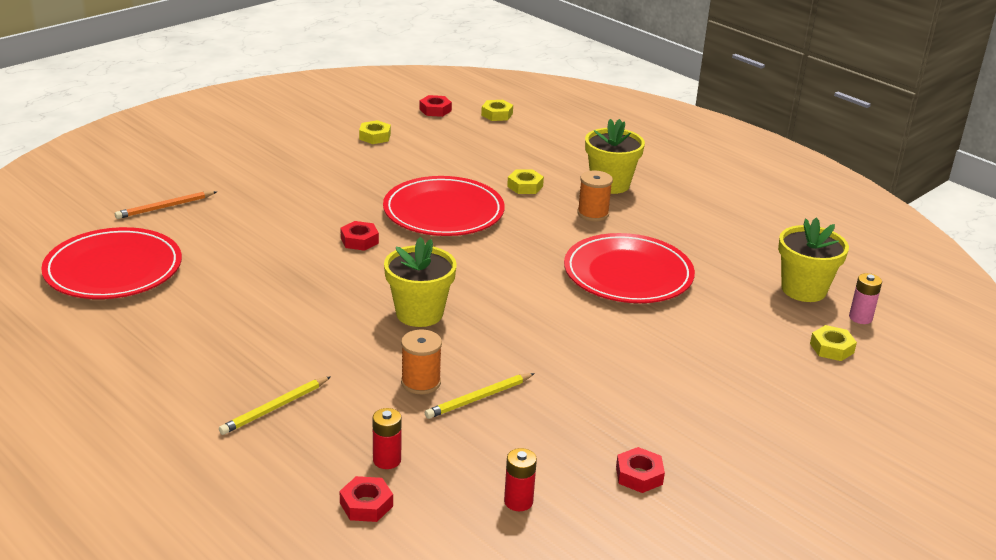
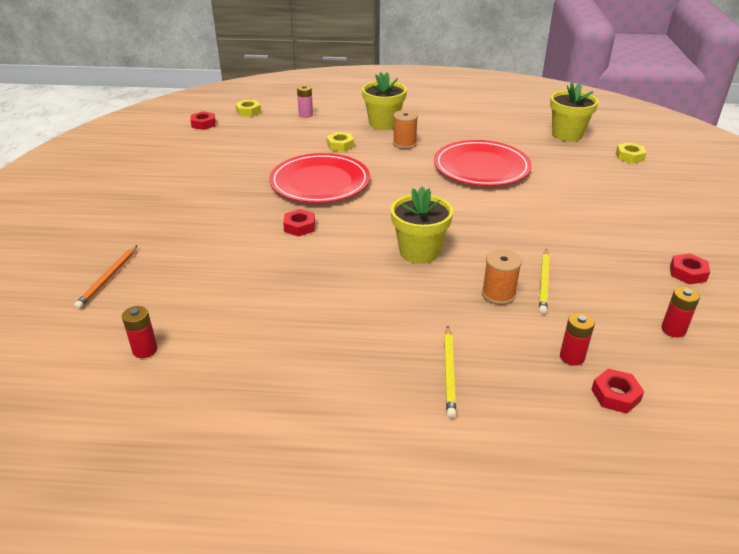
camera: 40 degrees left, 5 degrees up
(113, 269) = (145, 350): red plate -> red battery
(375, 136) = (190, 156): yellow nut -> none
(860, 318) = (612, 136): pink battery -> pink battery (305, 115)

